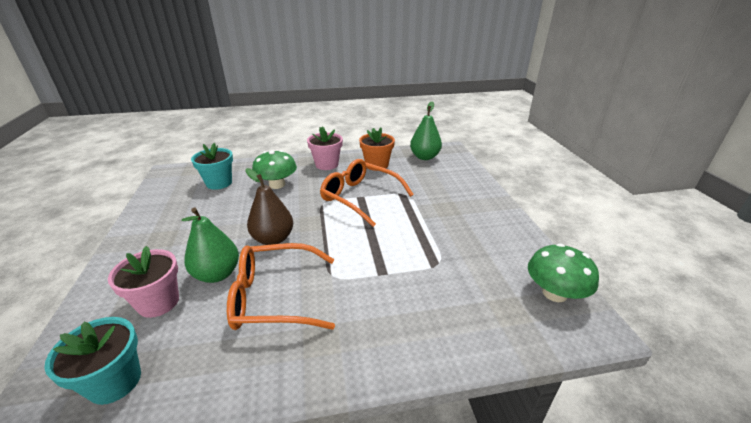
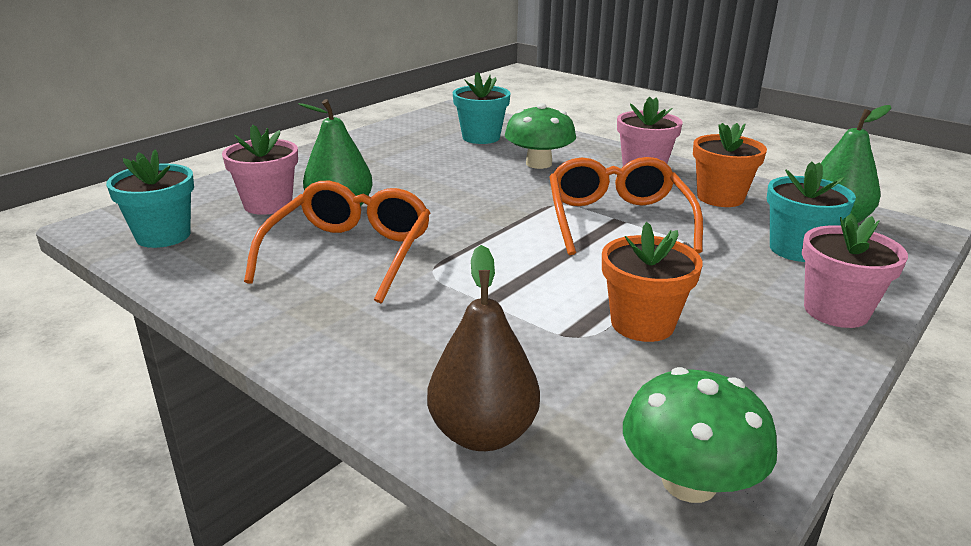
camera: 50 degrees right, 5 degrees down
(273, 239) = (438, 209): brown pear -> brown pear (483, 433)
(275, 297) = (350, 253): orange glasses -> orange glasses turned 60 degrees clockwise
(434, 176) = (796, 249): none -> turquoise flower pot
(446, 241) = (642, 324): none -> orange flower pot
(481, 195) = (836, 311): none -> pink flower pot

